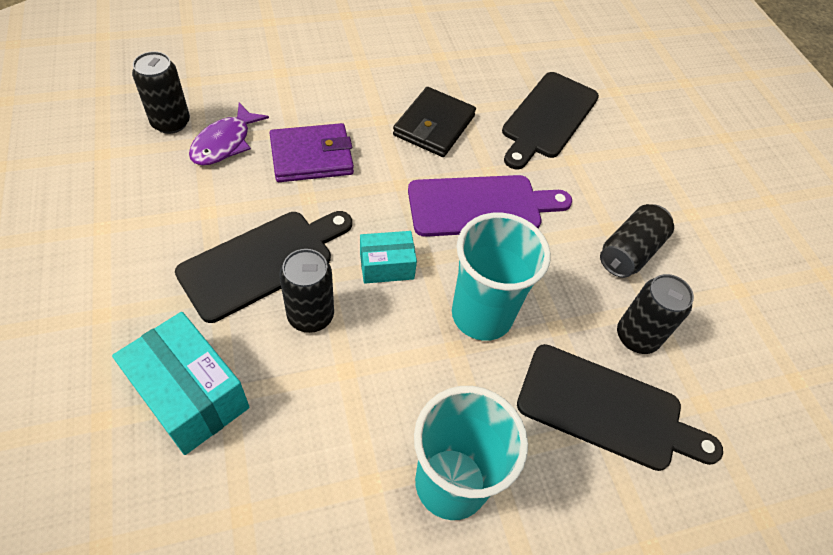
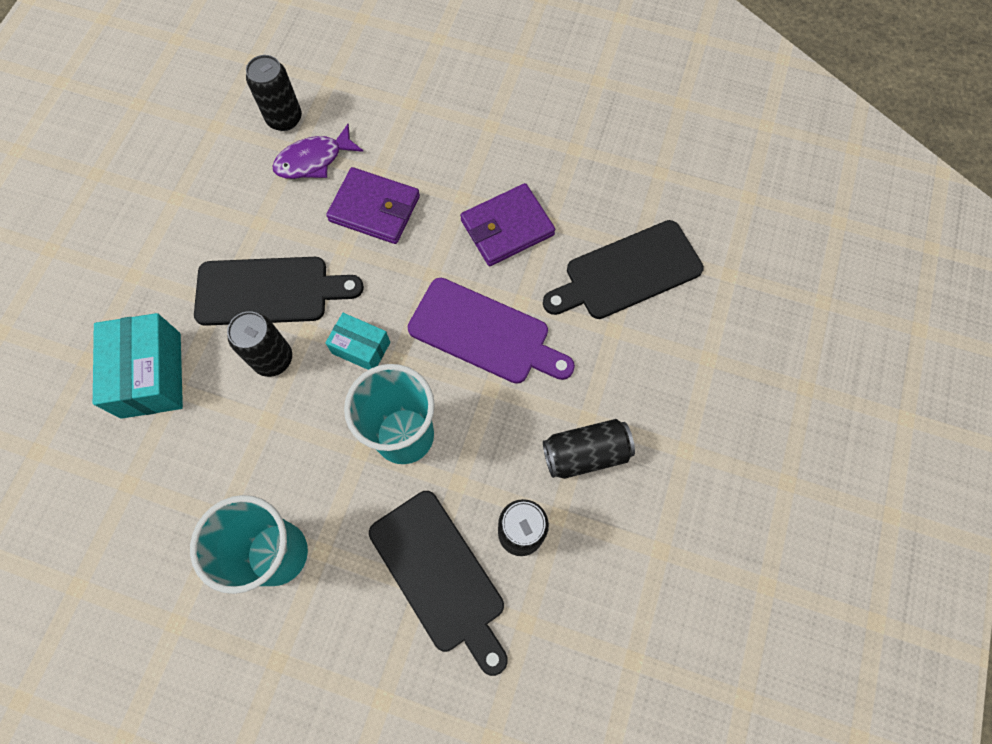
camera: 40 degrees right, 15 degrees up
(434, 126) = (507, 228): black wallet -> purple wallet

